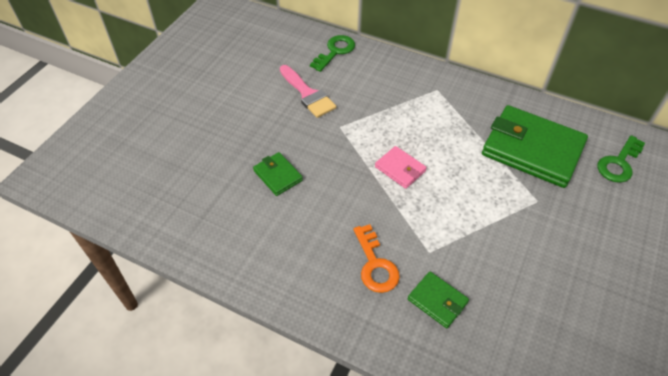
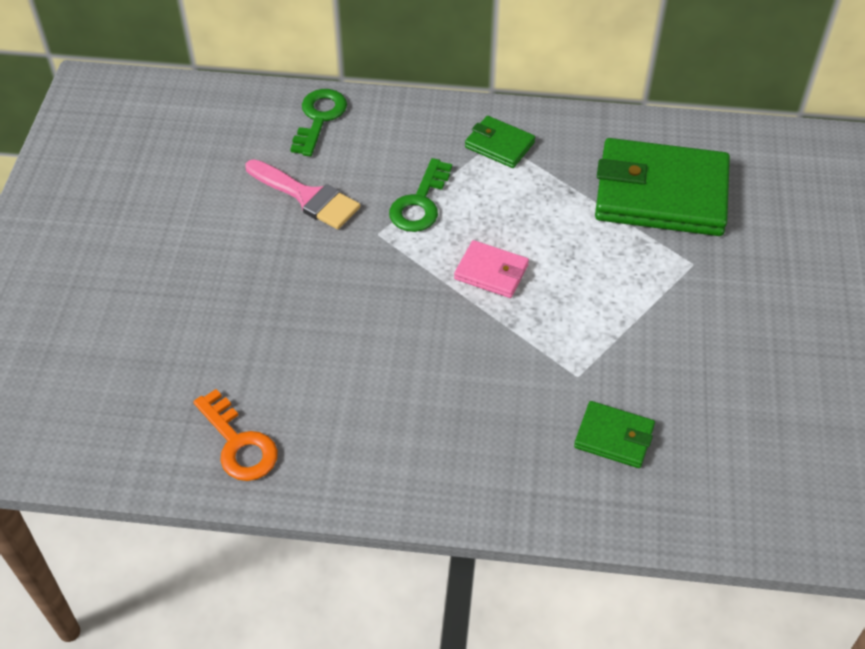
camera: 20 degrees left, 0 degrees up
(278, 175) = (318, 332): green wallet -> green wallet (499, 145)
(375, 265) = (512, 415): orange key -> orange key (239, 444)
(619, 163) = (779, 182): green key -> green key (420, 203)

